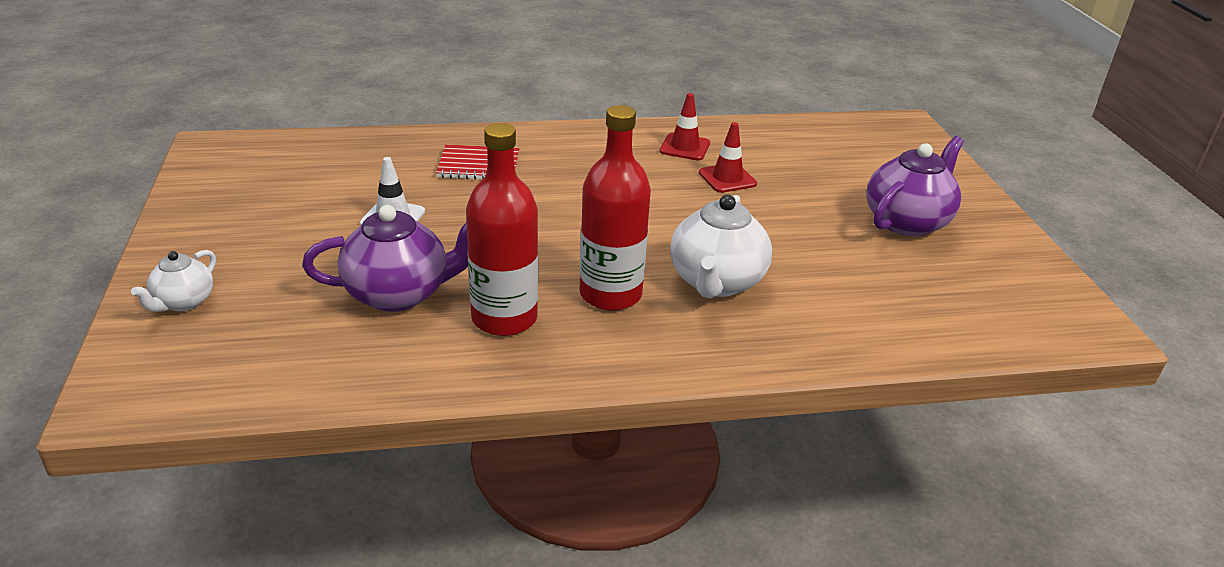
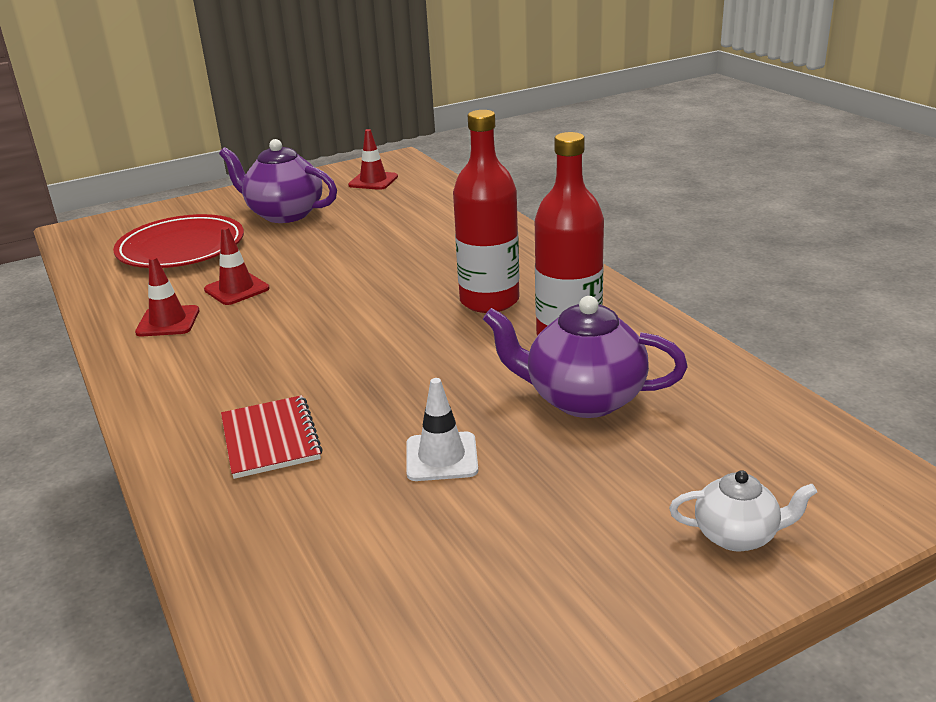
camera: 105 degrees left, 5 degrees down
(399, 294) = (583, 399): purple teapot -> purple teapot turned 45 degrees counterclockwise
(716, 282) = (434, 265): white teapot -> none
(837, 163) = (181, 248): none -> red plate
(1005, 294) = (373, 181): none -> red traffic cone

